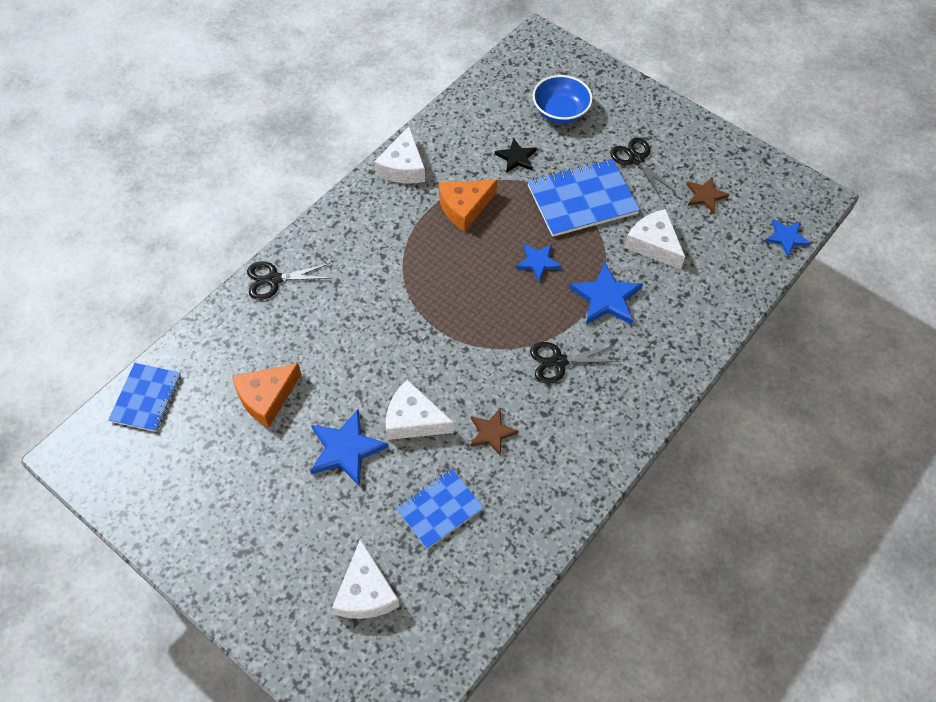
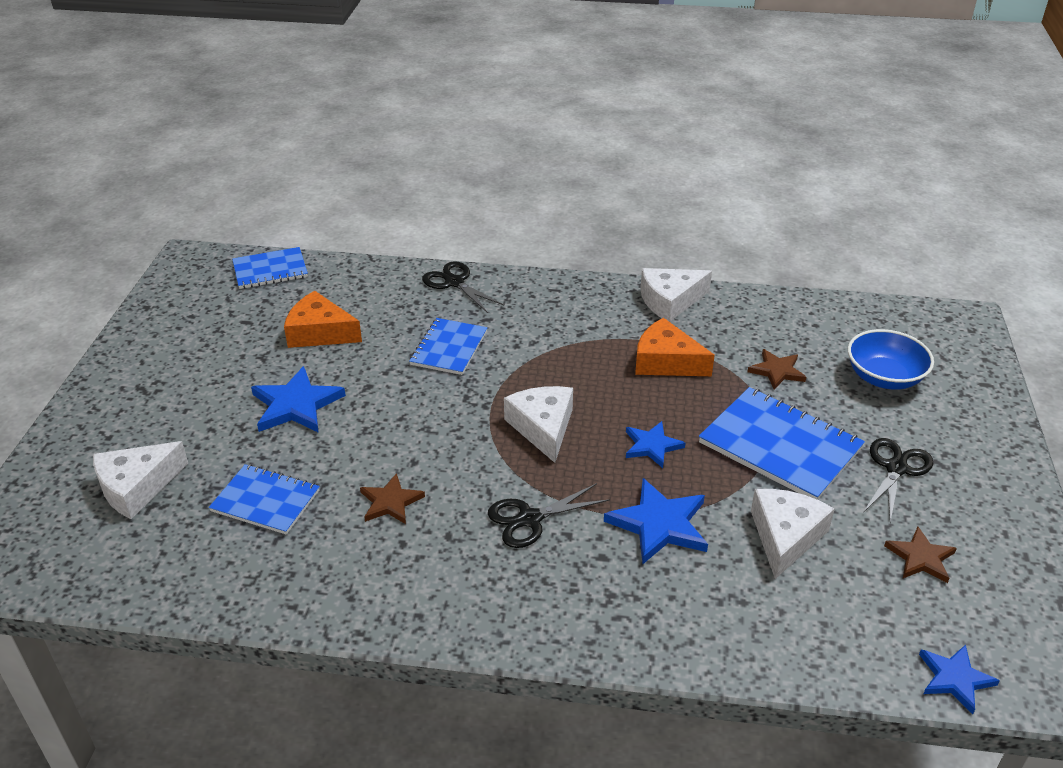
camera: 60 degrees right, 20 degrees down
(353, 322) = (449, 348): none -> blue notebook
(413, 420) = (364, 436): white cheese -> white cheese (543, 427)
(516, 157) = (777, 371): black star -> brown star
(558, 362) = (530, 519): black scissors -> black scissors turned 75 degrees counterclockwise

